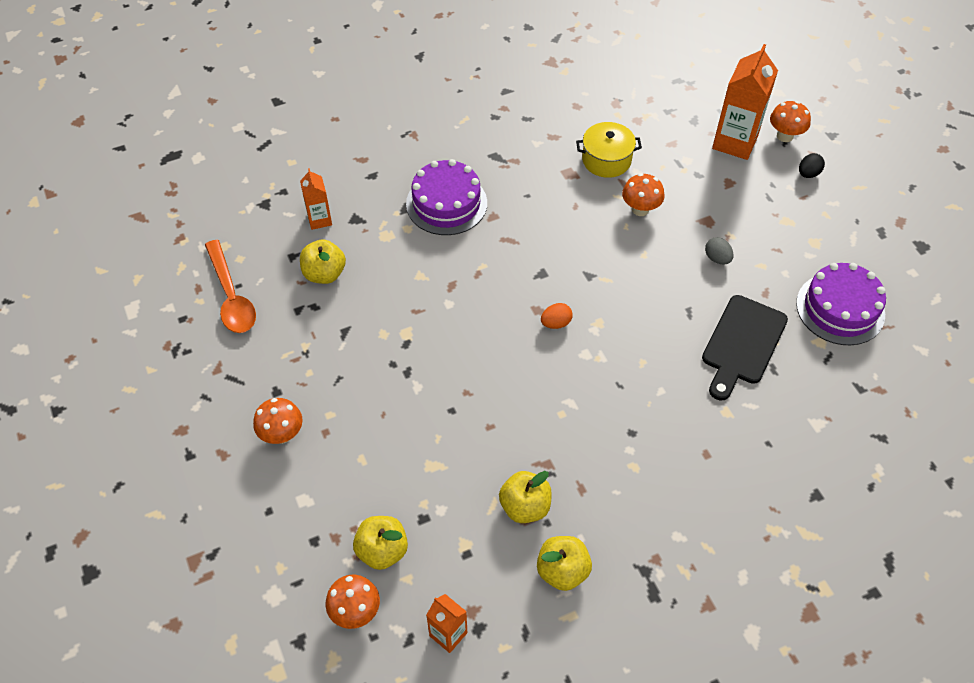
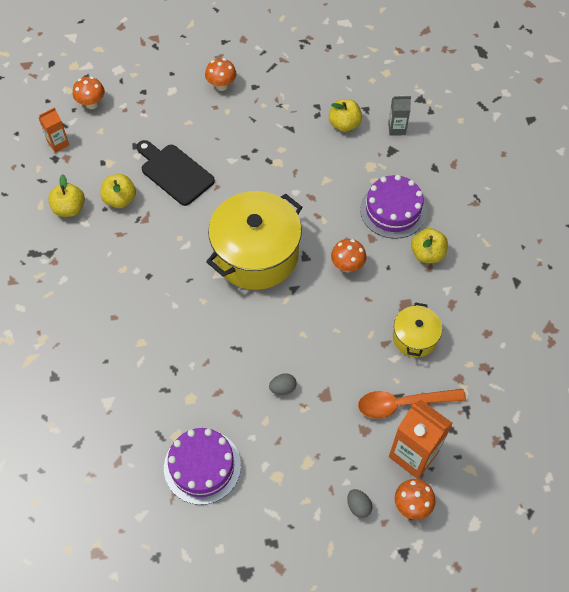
camera: 105 degrees right, 5 degrees up
(231, 296) = (339, 72): orange spoon -> orange spoon (403, 404)
(319, 219) = (396, 129): orange carton -> grey carton
(382, 550) = (123, 122): yellow apple -> yellow apple (427, 254)
(556, 323) = (256, 254): orange egg -> yellow pot
(640, 209) = (351, 346): orange mushroom -> orange mushroom (347, 266)
(742, 344) = (194, 376): black cutting board -> black cutting board (174, 172)
(808, 174) = (358, 506): black egg -> grey egg

